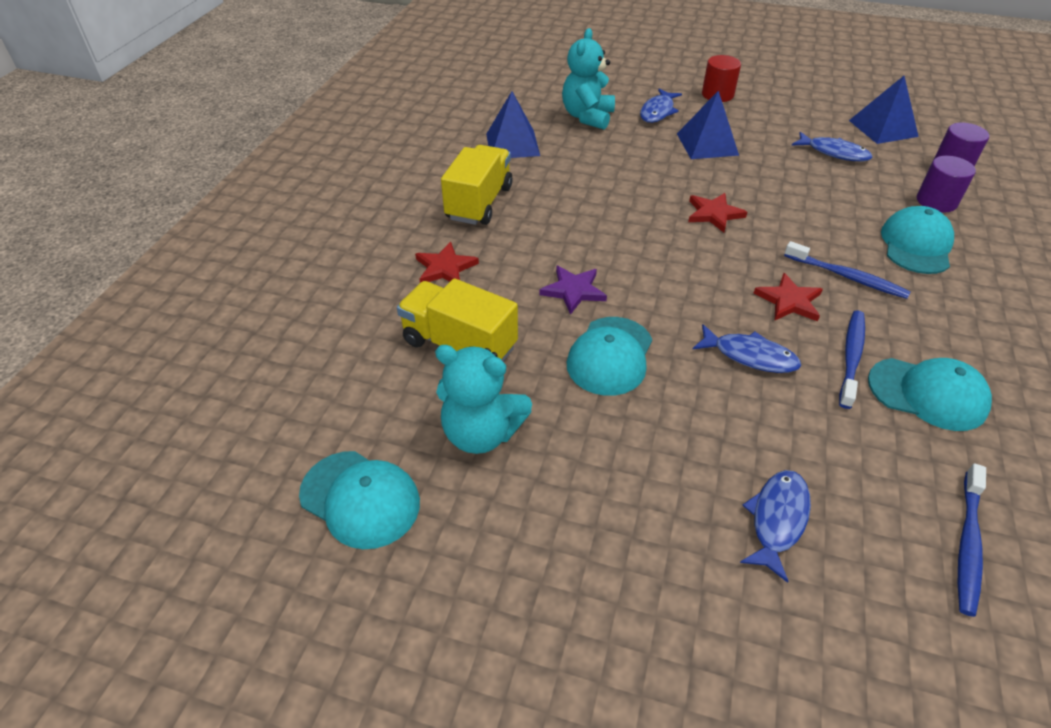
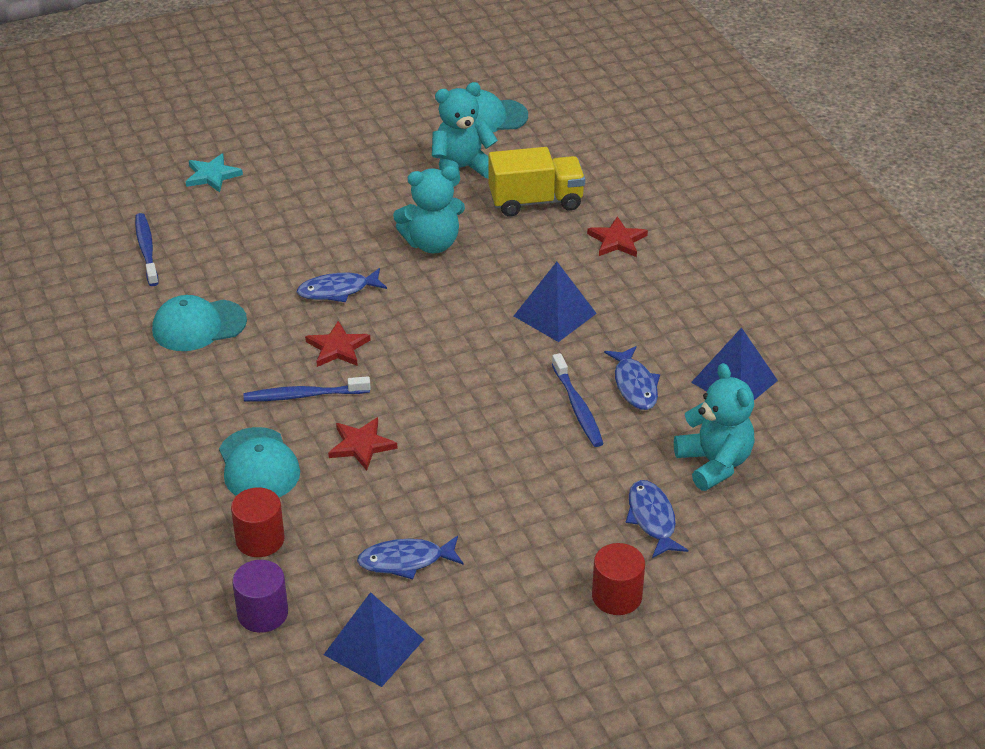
camera: 140 degrees right, 5 degrees down
(479, 203) = (671, 303): yellow truck -> none
(573, 291) = (505, 272): purple star -> none
(610, 356) = (432, 243): turquoise cap -> turquoise teddy bear
(707, 144) = (550, 494): blue pyramid -> blue pyramid (554, 314)
(714, 214) = (464, 402): red star -> red star (361, 445)
(777, 520) = (259, 211): blue fish -> blue fish (634, 385)
(815, 641) = (212, 175): none -> turquoise star
(851, 357) = (265, 326): blue toothbrush -> blue toothbrush (577, 407)
(936, 201) = (260, 540): purple cylinder -> red cylinder

